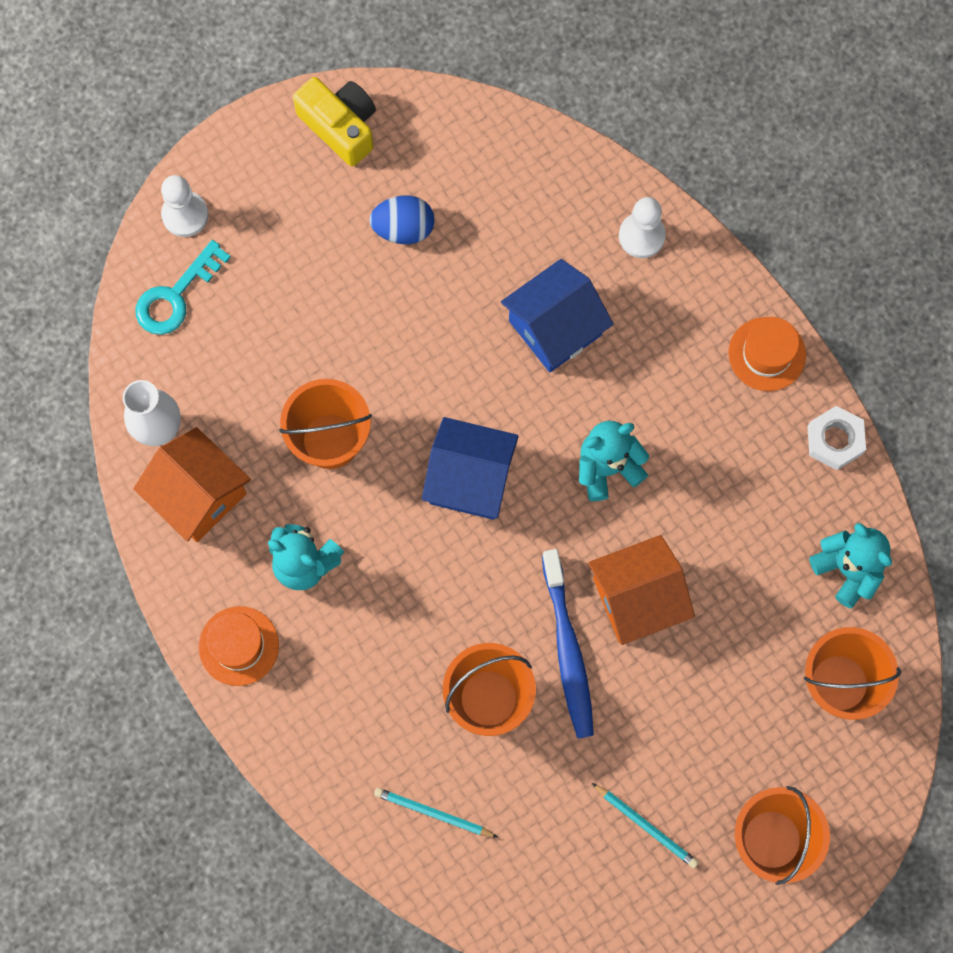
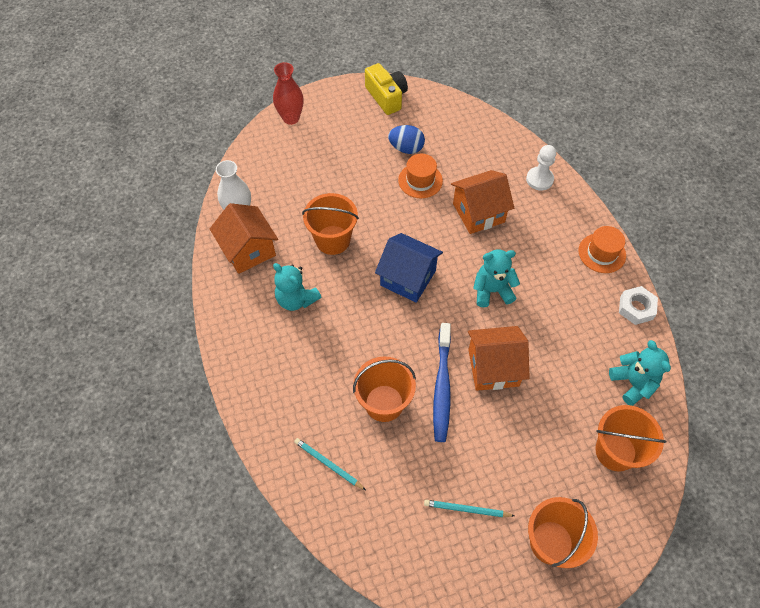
camera: 15 degrees right, 15 degrees down
(176, 296) = (272, 153): turquoise key -> none
(185, 215) = (291, 118): white pawn -> red vase
(238, 646) = (241, 335): orange hat -> orange hat (420, 180)
(555, 328) = (478, 213): blue house -> orange house
(646, 825) = (467, 510): turquoise pencil -> turquoise pencil turned 135 degrees clockwise

